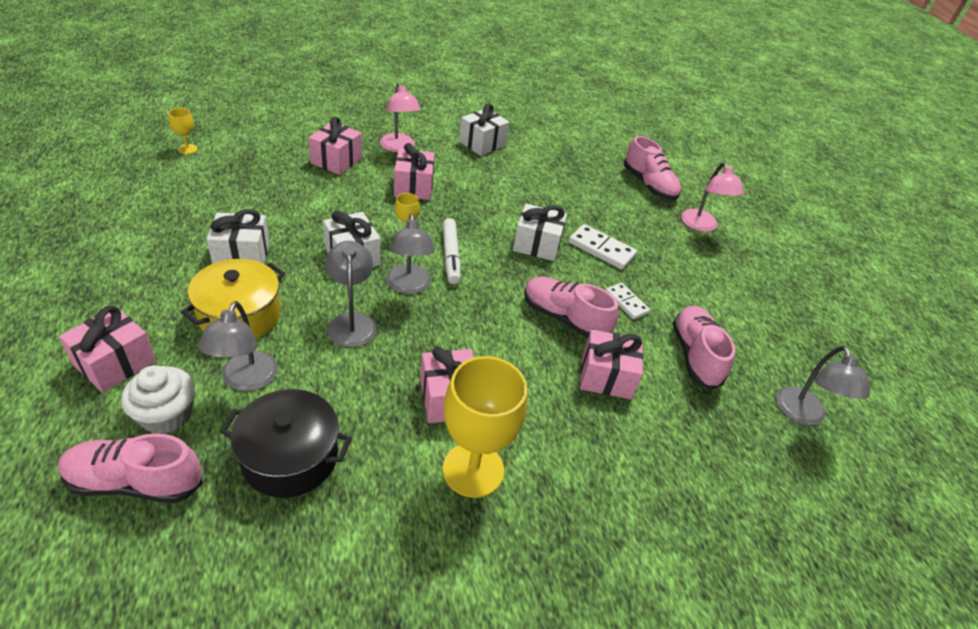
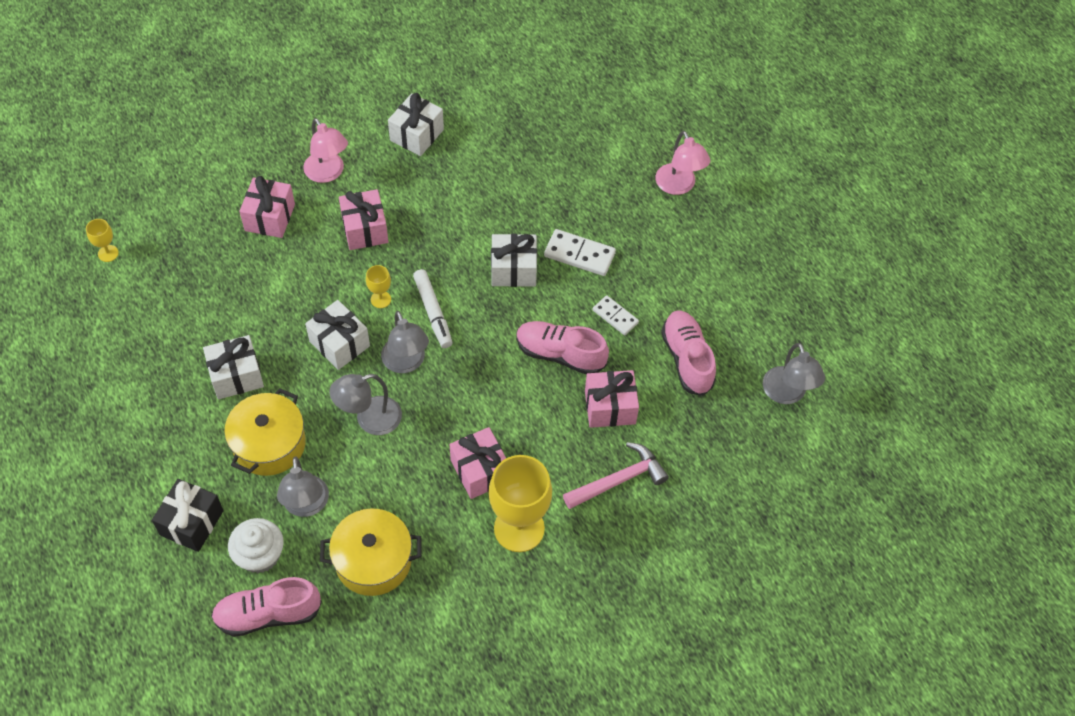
camera: 10 degrees left, 15 degrees up
(115, 363) = (192, 523): pink gift -> black gift
(290, 457) = (373, 561): black pot -> yellow pot
(352, 322) = (369, 419): grey lamp -> grey lamp turned 90 degrees counterclockwise
(602, 450) = (619, 480): none -> pink hammer
(649, 185) = (615, 141): pink shoe -> none

